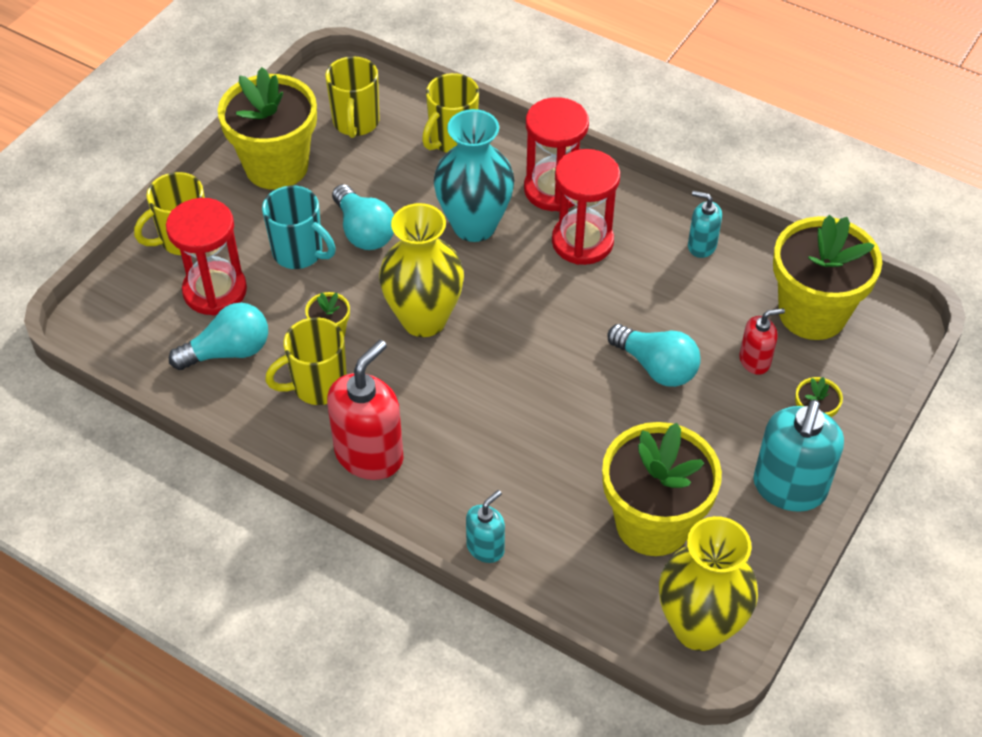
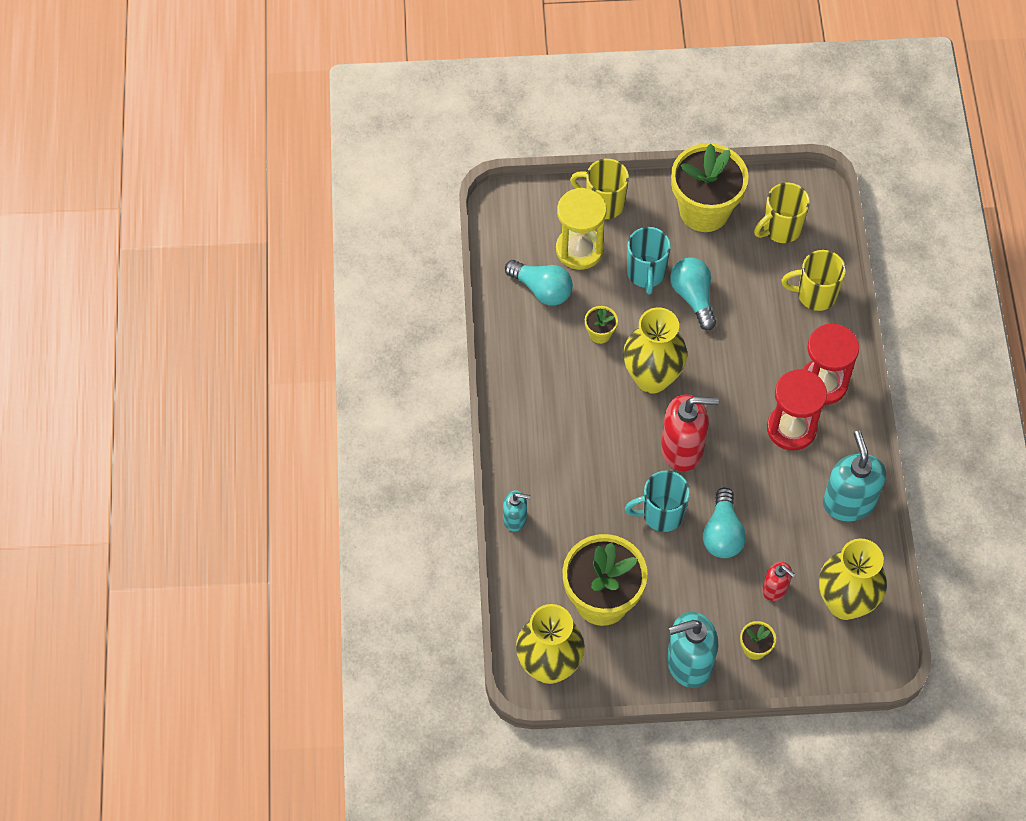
camera: 55 degrees right, 10 degrees up
(215, 291) = (579, 249): red hourglass -> yellow hourglass
(318, 386) = (556, 354): yellow mug -> none
(364, 231) = (693, 297): turquoise light bulb -> turquoise light bulb turned 135 degrees clockwise
(369, 455) = (530, 415): red soap dispenser -> red soap dispenser (682, 449)
(474, 225) = (751, 356): turquoise vase -> none
(591, 406) = (661, 514): none -> turquoise mug
(701, 246) = (848, 502): turquoise soap dispenser -> turquoise soap dispenser, size x1.86
(812, 313) = (845, 602): yellow flower pot -> yellow vase

